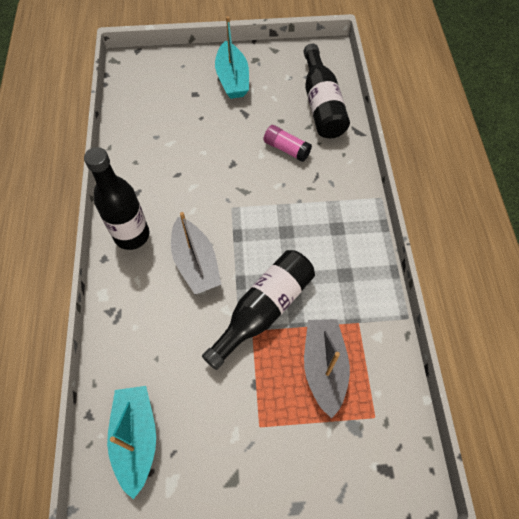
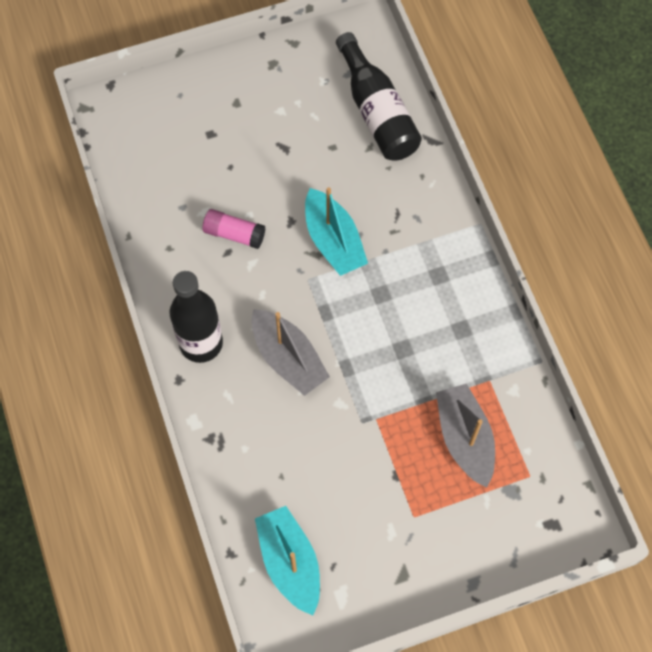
camera: 15 degrees left, 5 degrees up
(232, 79) = (252, 100): turquoise boat -> turquoise boat (333, 241)
(263, 310) = (381, 393): black bottle -> none
(286, 149) = (351, 185): pink glue stick -> pink glue stick (234, 234)

